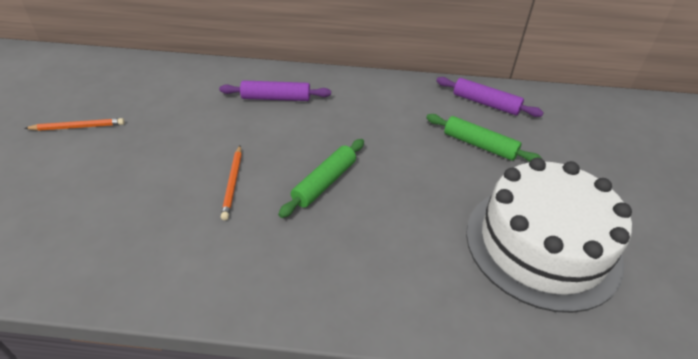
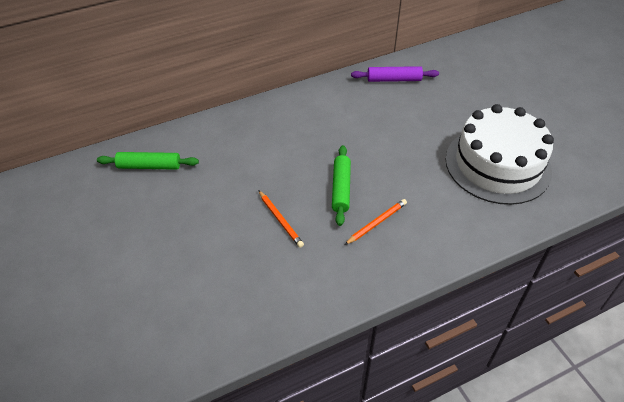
camera: 30 degrees left, 5 degrees up
(78, 127) = (111, 237): orange pencil -> orange pencil (376, 223)
(276, 98) = (244, 141): purple rolling pin -> none
(479, 145) = (414, 114): green rolling pin -> green rolling pin (149, 166)

